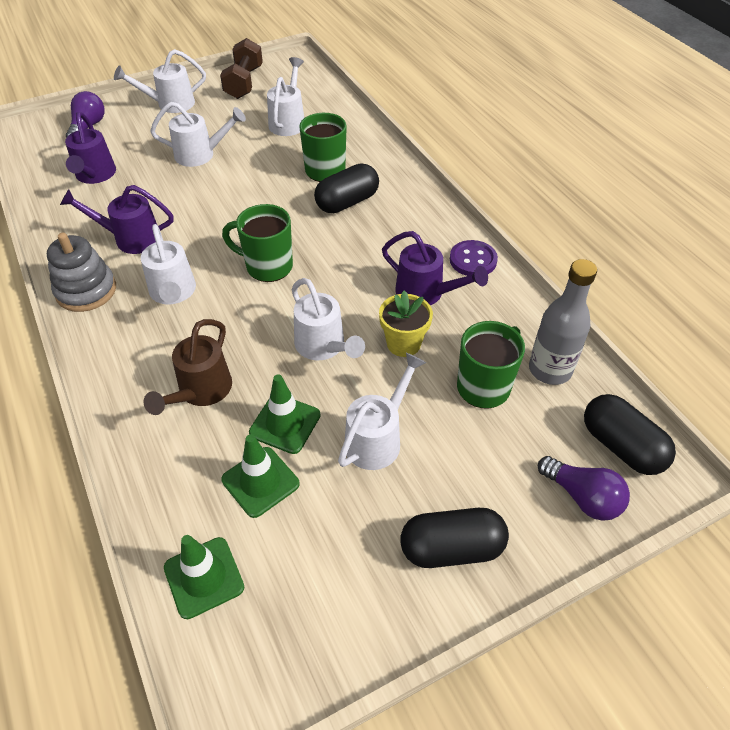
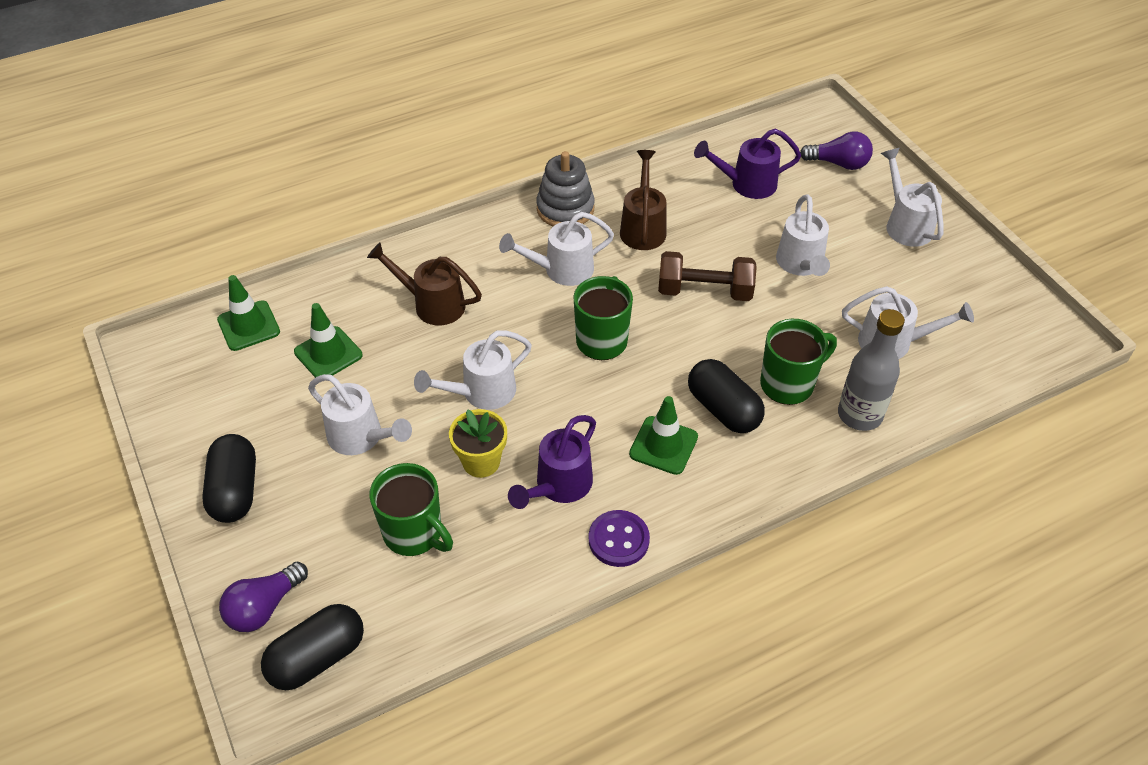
camera: 90 degrees right, 0 degrees up
(131, 238) = (643, 228): purple watering can -> brown watering can
(244, 83) = (979, 290): brown dumbbell -> brown dumbbell (704, 291)
(285, 424) = (388, 367): green traffic cone -> green traffic cone (663, 445)
(550, 370) = (432, 602): grey bottle -> grey bottle (859, 415)

